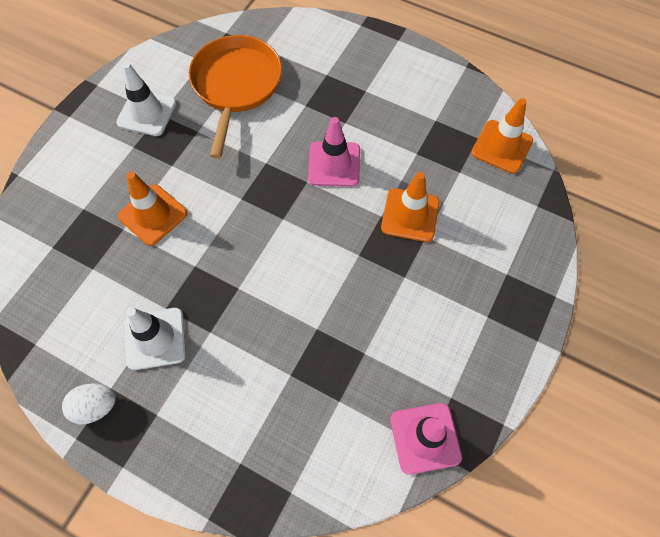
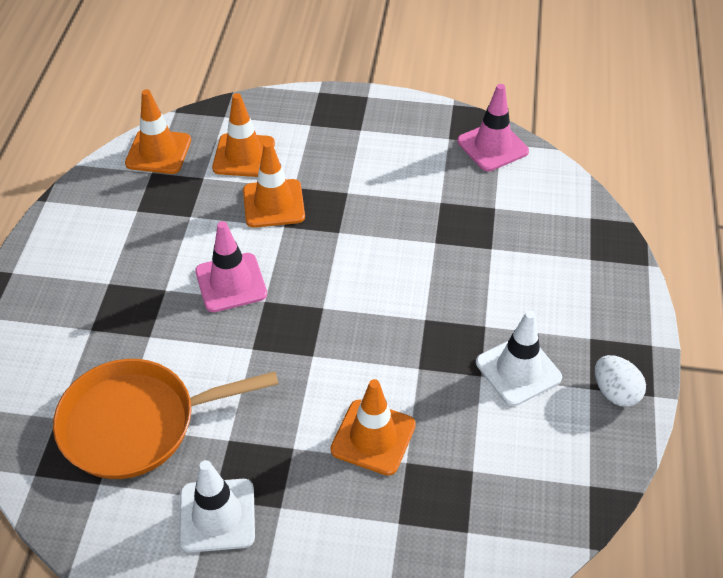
camera: 110 degrees left, 15 degrees down
(478, 208) = (244, 156): none -> orange traffic cone

